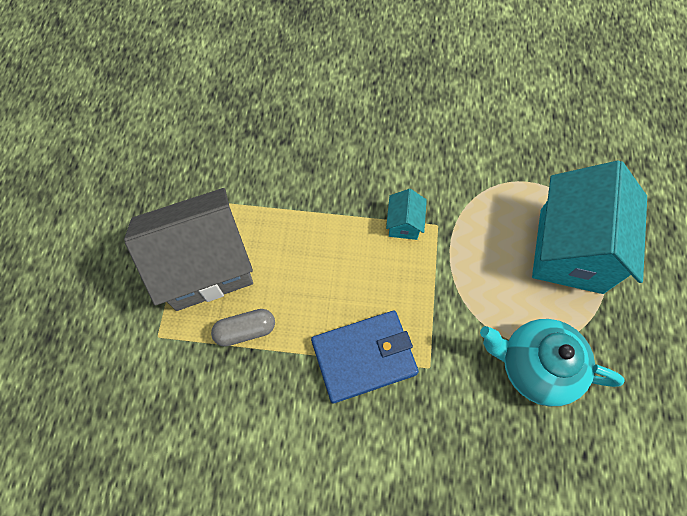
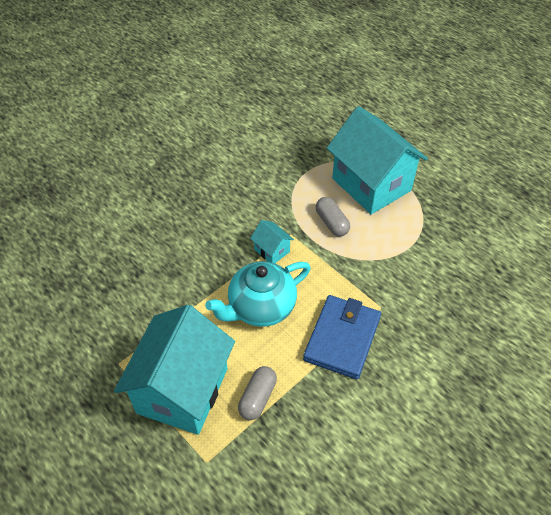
camera: 50 degrees left, 15 degrees down
(205, 266) = (182, 390): grey house -> turquoise house
(486, 250) = (331, 223): none -> grey capsule
(535, 366) = (426, 254): turquoise teapot -> turquoise teapot (260, 307)

